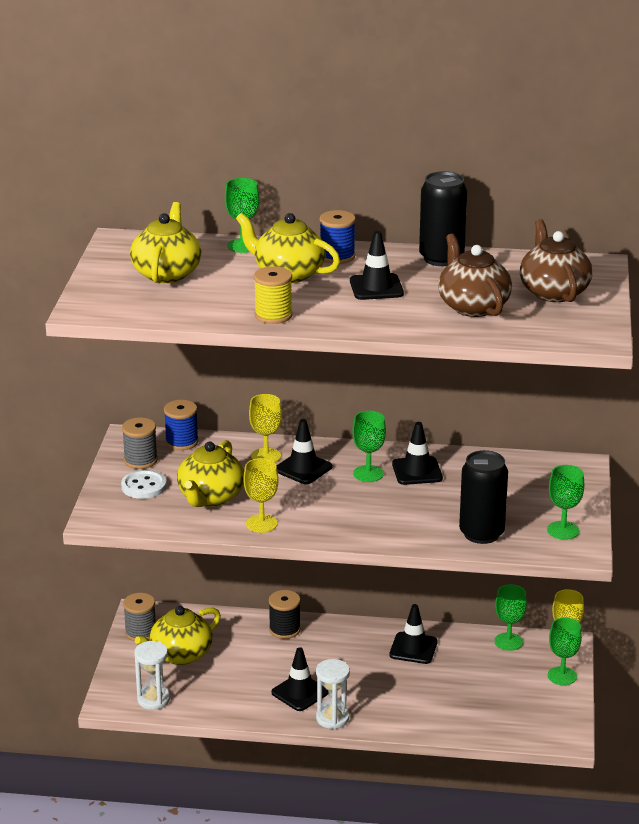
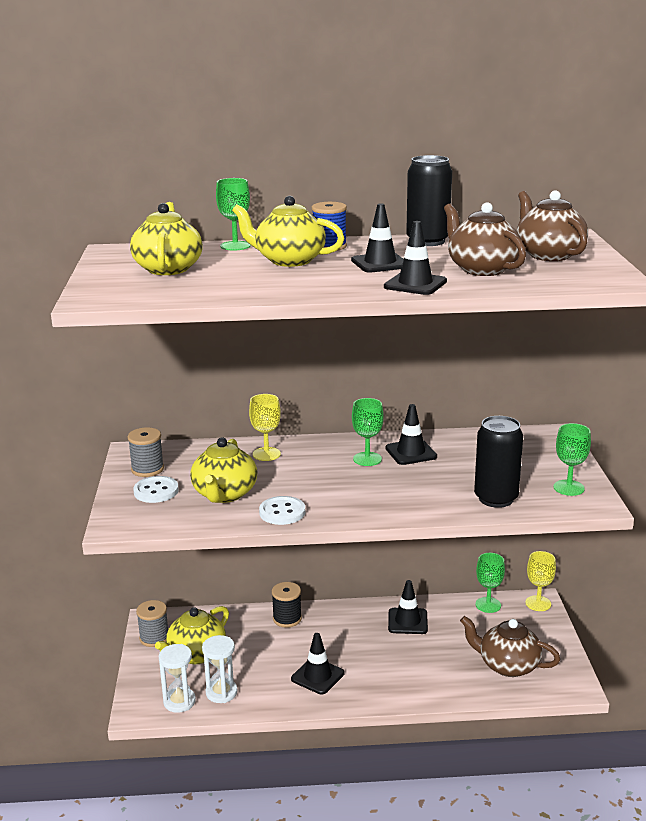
camera: 10 degrees left, 5 degrees down
(182, 442) = (183, 450): blue spool -> none
(261, 523) = (282, 512): yellow goblet -> white button
(273, 315) = (290, 289): yellow spool -> none
(303, 468) = (305, 461): black traffic cone -> black traffic cone (415, 284)
(332, 718) = (355, 697): white hourglass -> white hourglass (221, 692)
(503, 707) = (507, 665): none -> brown teapot
(562, 676) = (547, 629): green goblet -> none

